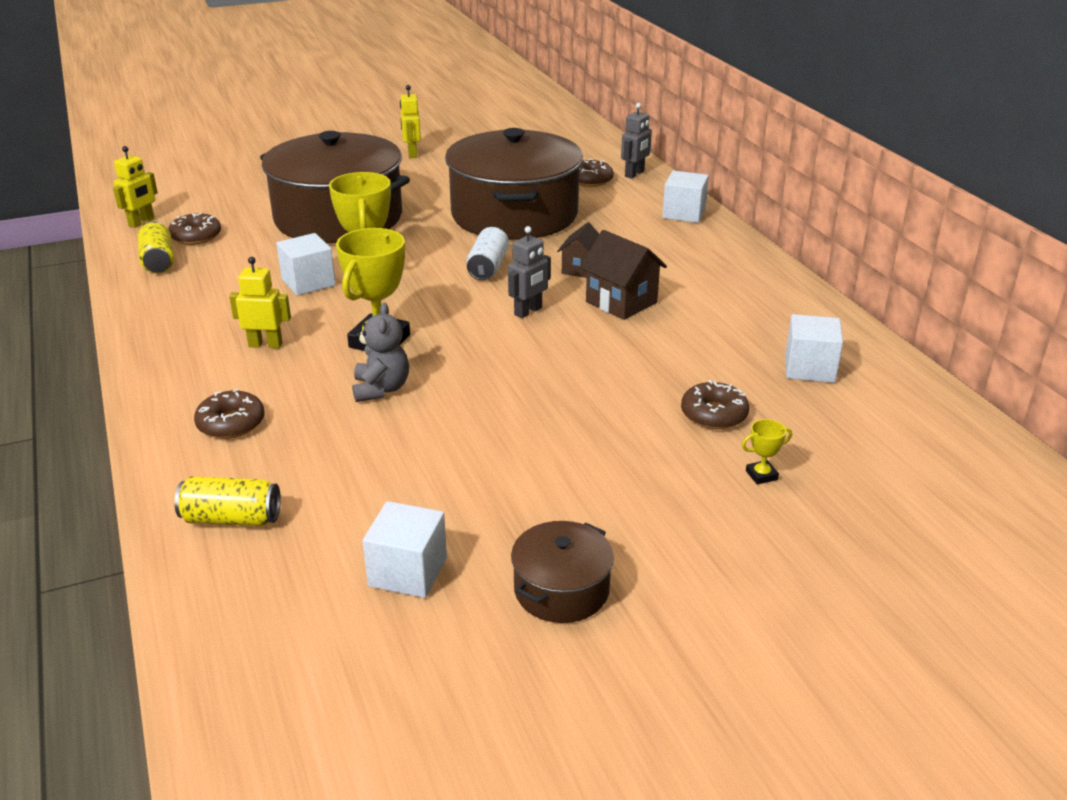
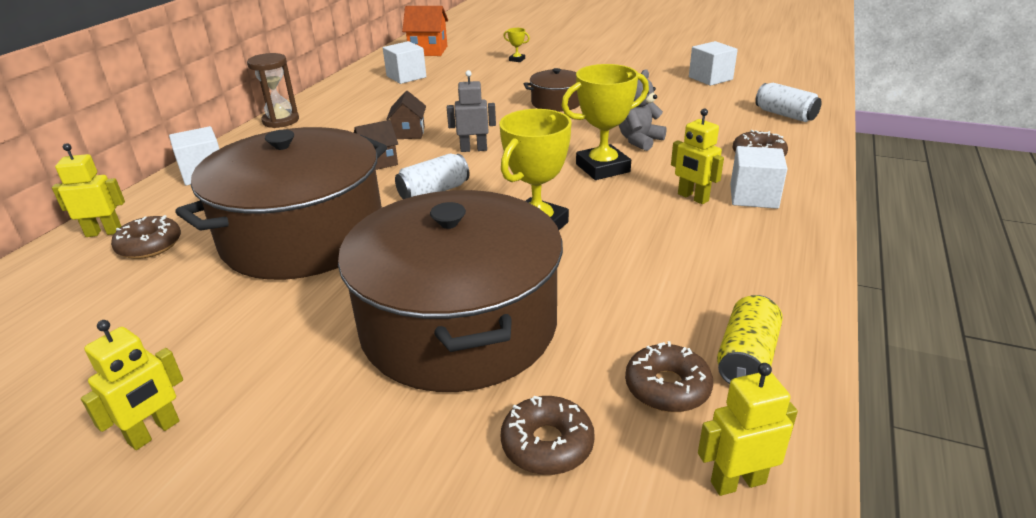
camera: 135 degrees left, 0 degrees up
(231, 519) = (785, 115): yellow can -> white can
(308, 282) = (598, 243): white cube -> white cube (753, 196)
(561, 590) = (653, 60): brown pot -> brown pot (556, 103)
(621, 302) = (409, 133): brown house -> brown house, size x0.66
(634, 174) = (104, 232): grey robot -> yellow robot
(714, 414) = (489, 78): brown donut -> brown donut (547, 444)
(762, 265) = (281, 121): none -> brown hourglass
(919, 432) = (428, 51): none -> orange house

